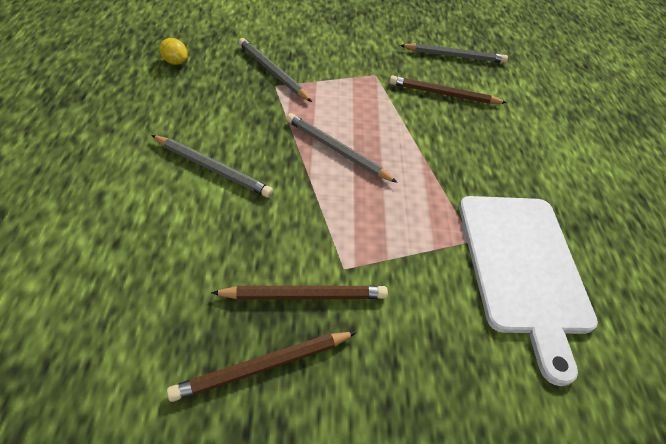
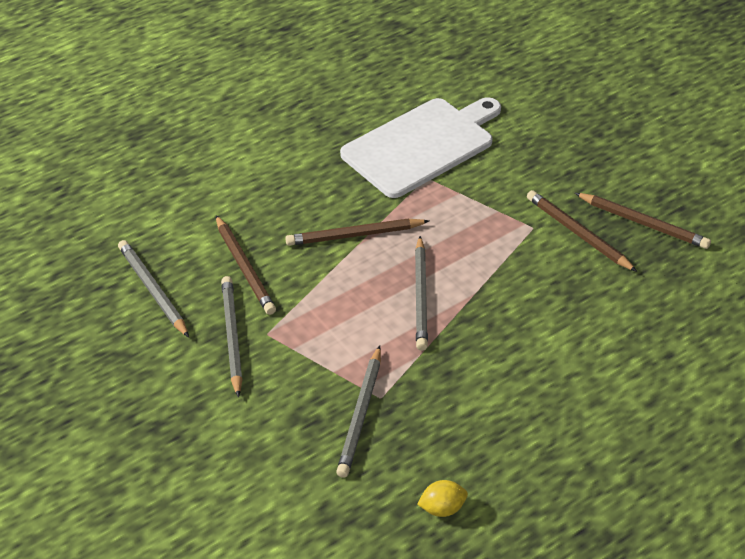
camera: 120 degrees left, 5 degrees down
(175, 62) = (442, 508): yellow lemon -> yellow lemon turned 75 degrees clockwise
(212, 168) = (540, 357): grey pencil -> grey pencil (232, 336)
(432, 156) = (354, 235): none -> brown pencil

